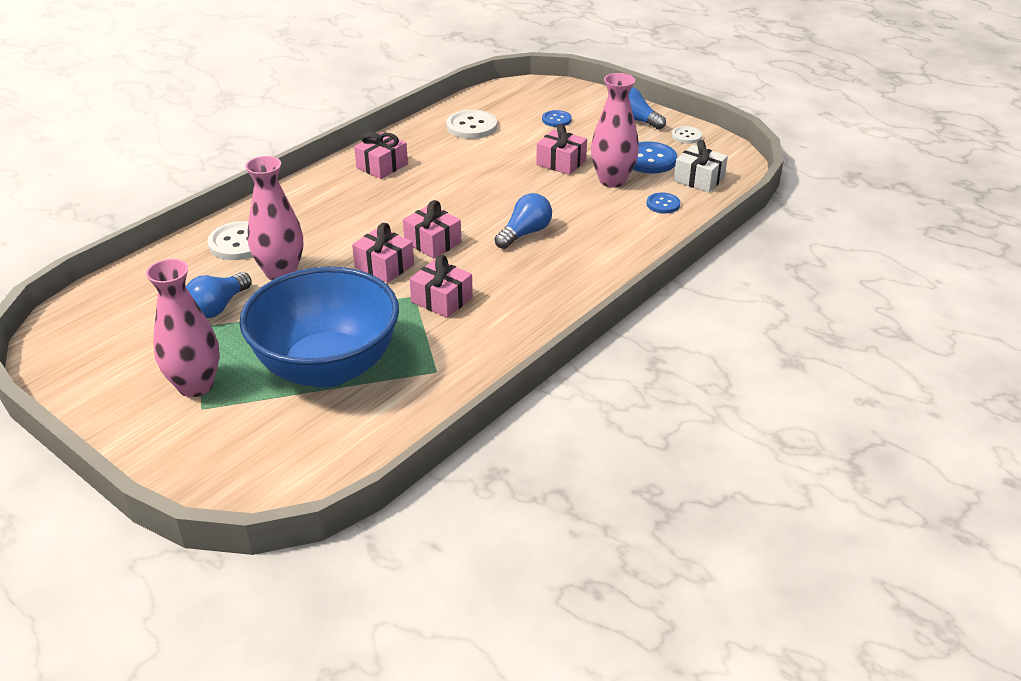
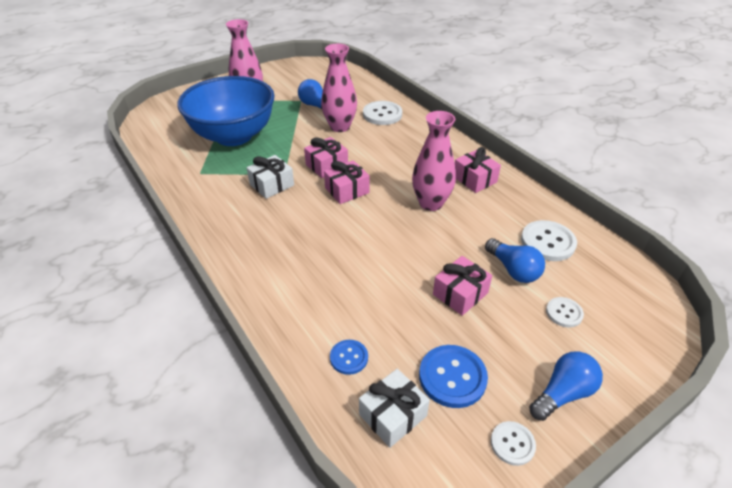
camera: 105 degrees right, 5 degrees up
(442, 300) = (272, 185): pink gift -> white gift
(525, 233) = (338, 241): blue light bulb -> blue light bulb (513, 270)
(556, 120) = (564, 313): blue button -> white button
(612, 180) = (412, 327): pink vase -> pink vase (431, 203)

